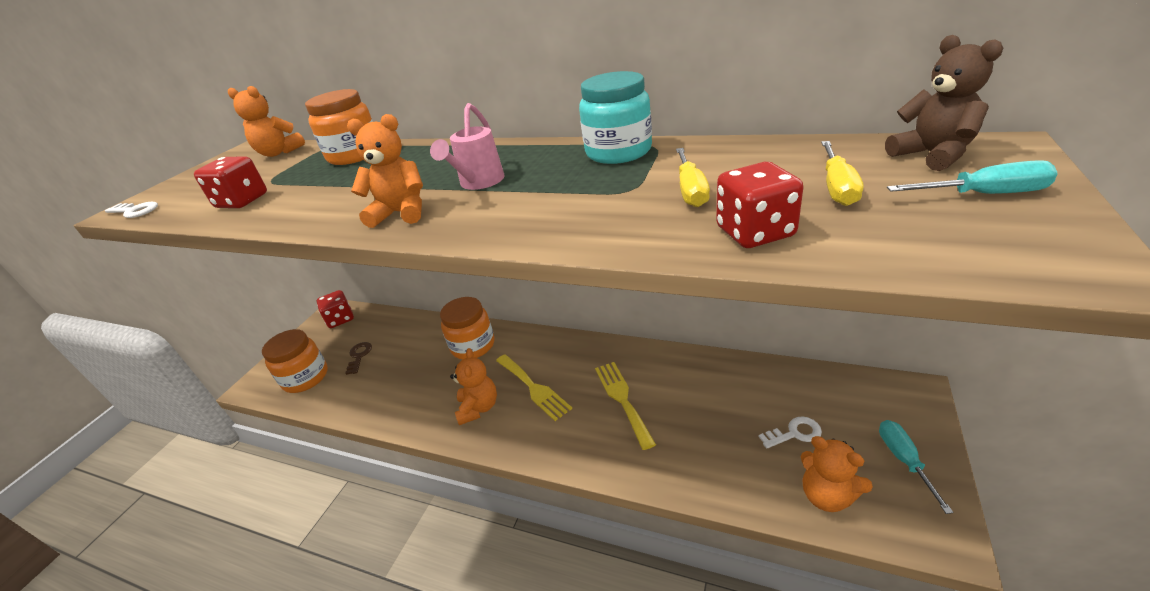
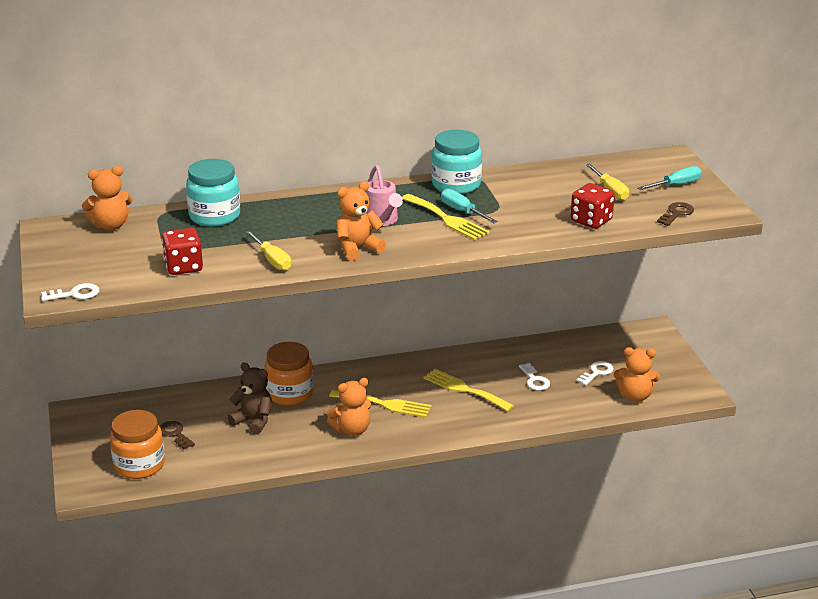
camera: 40 degrees left, 5 degrees down
(340, 319) = (99, 415): red dice -> none
(355, 155) = (214, 216): orange jar -> turquoise jar
(478, 408) = (352, 430): orange teddy bear -> orange teddy bear turned 105 degrees clockwise
(549, 193) = (447, 219): none -> yellow fork
(691, 191) = (535, 204): yellow screwdriver -> yellow screwdriver (272, 260)
(708, 415) = (534, 380): none -> white key
(903, 459) = (665, 366): turquoise screwdriver -> turquoise screwdriver (462, 211)
(932, 155) = (642, 165): brown teddy bear -> brown teddy bear (253, 421)
(950, 250) = (676, 213): none -> brown key

